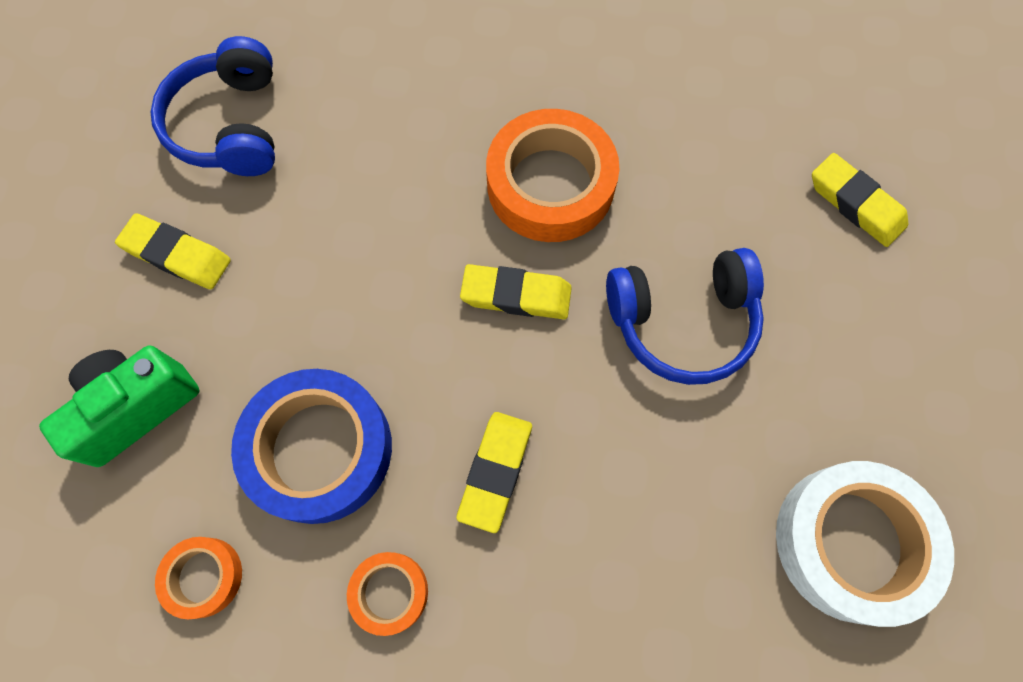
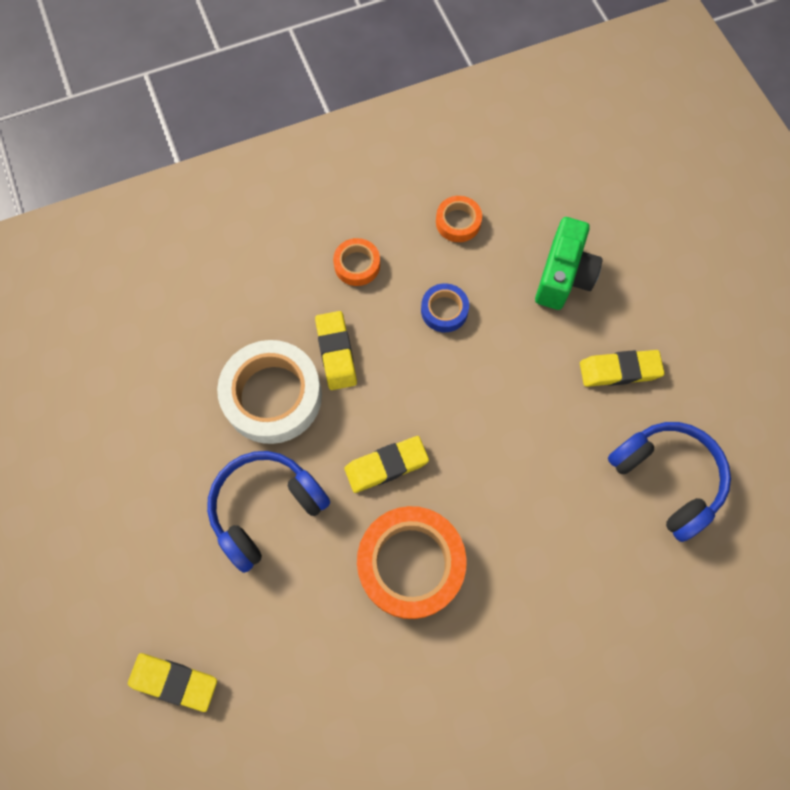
camera: 150 degrees right, 0 degrees up
(319, 449) = (444, 310): blue tape -> blue tape, size x0.50
(851, 542) = (107, 424): white tape -> white tape (272, 396)

